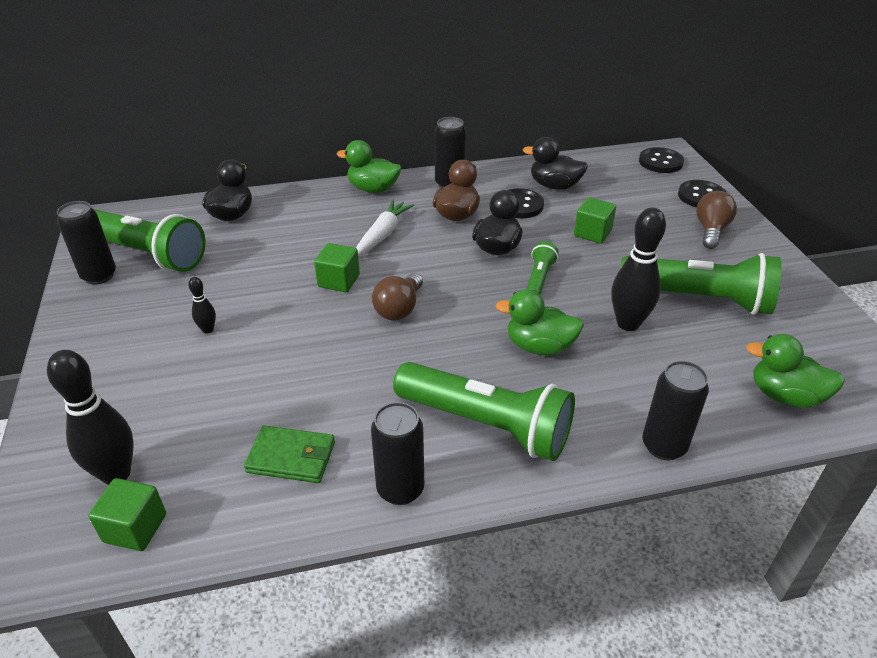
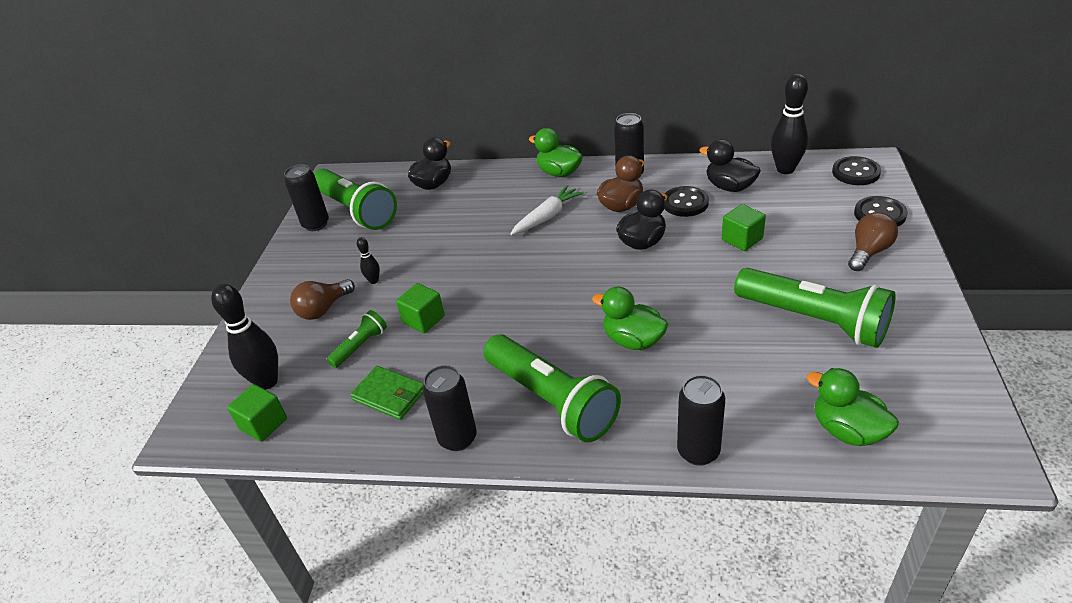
camera: 25 degrees right, 0 degrees up
(338, 281) = (491, 254): green cube -> green cube (423, 319)
(399, 308) = (529, 286): brown light bulb -> brown light bulb (323, 309)
(539, 278) = (666, 277): green flashlight -> green flashlight (360, 346)
(628, 323) = (728, 333): black bowling pin -> black bowling pin (785, 169)

